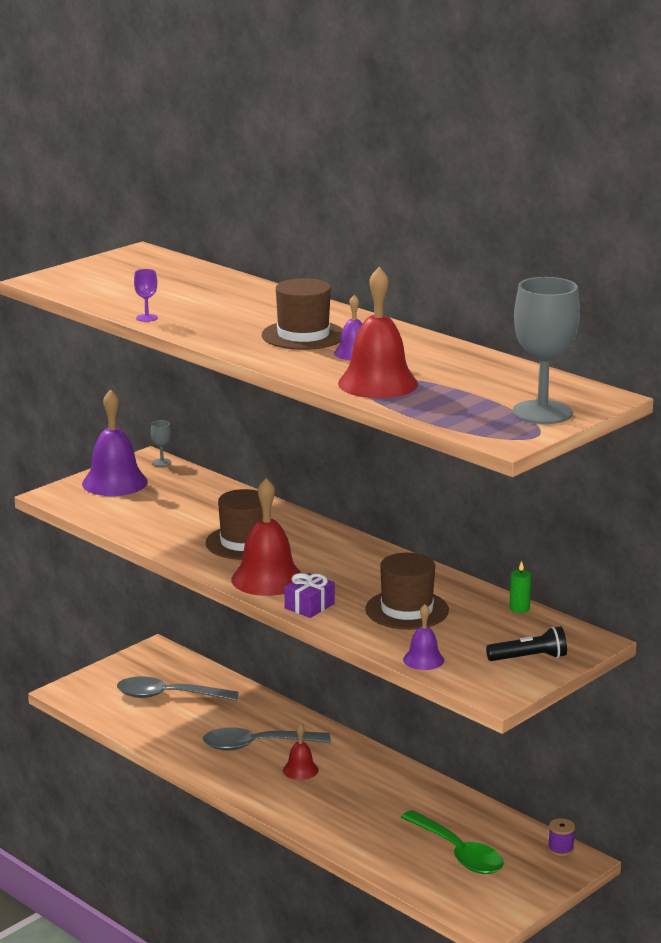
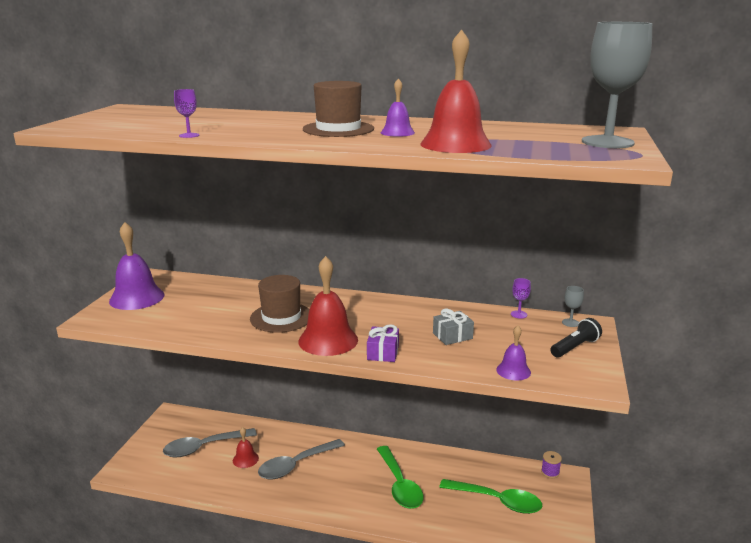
camera: 30 degrees left, 0 degrees up
(162, 462) = (162, 276): grey goblet -> grey goblet (570, 323)
(300, 770) = (341, 474): red bell -> red bell (245, 459)
(358, 801) = (399, 485): none -> green spoon
(407, 610) = (452, 336): brown hat -> grey gift
(519, 608) = (519, 314): green candle -> purple goblet

